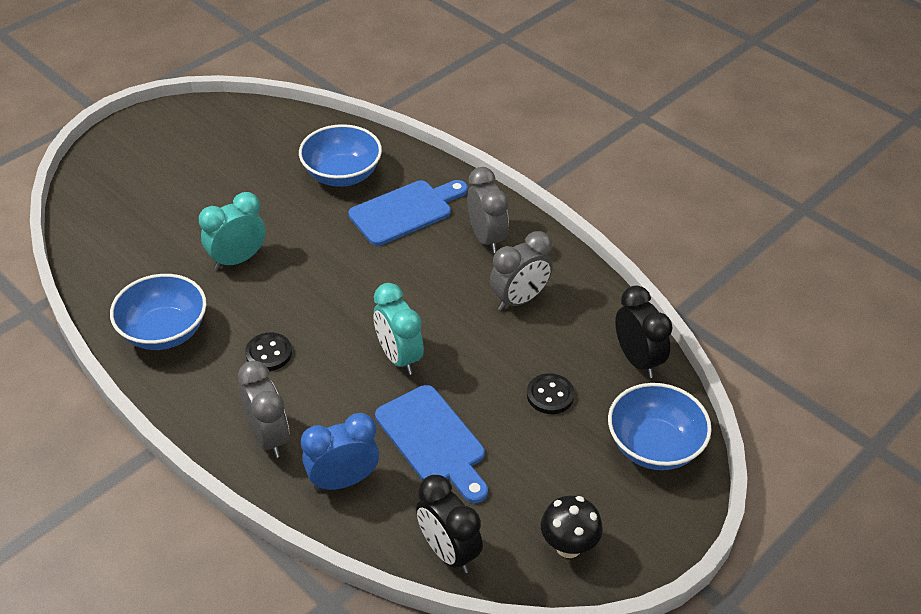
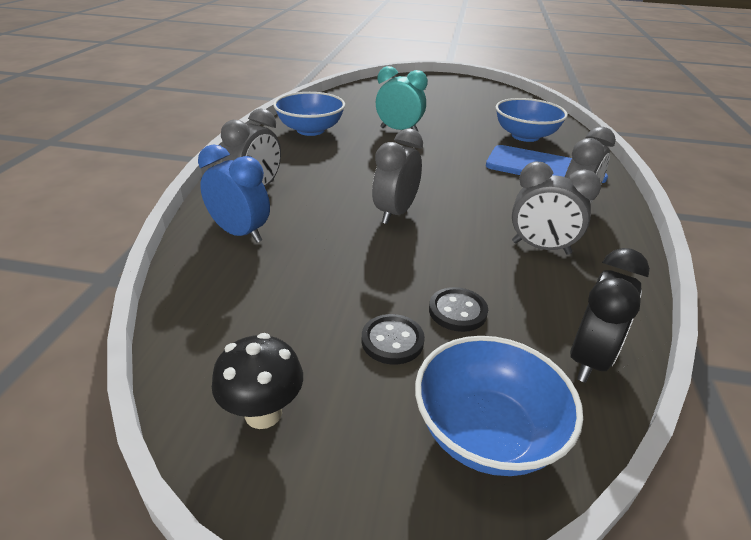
camera: 55 degrees right, 10 degrees down
(269, 353) = (333, 164): black button -> black button (392, 341)
(399, 357) = (395, 213): turquoise clock -> grey clock
(433, 440) = (325, 262): blue cutting board -> none
(448, 551) = (198, 320): black clock -> none

